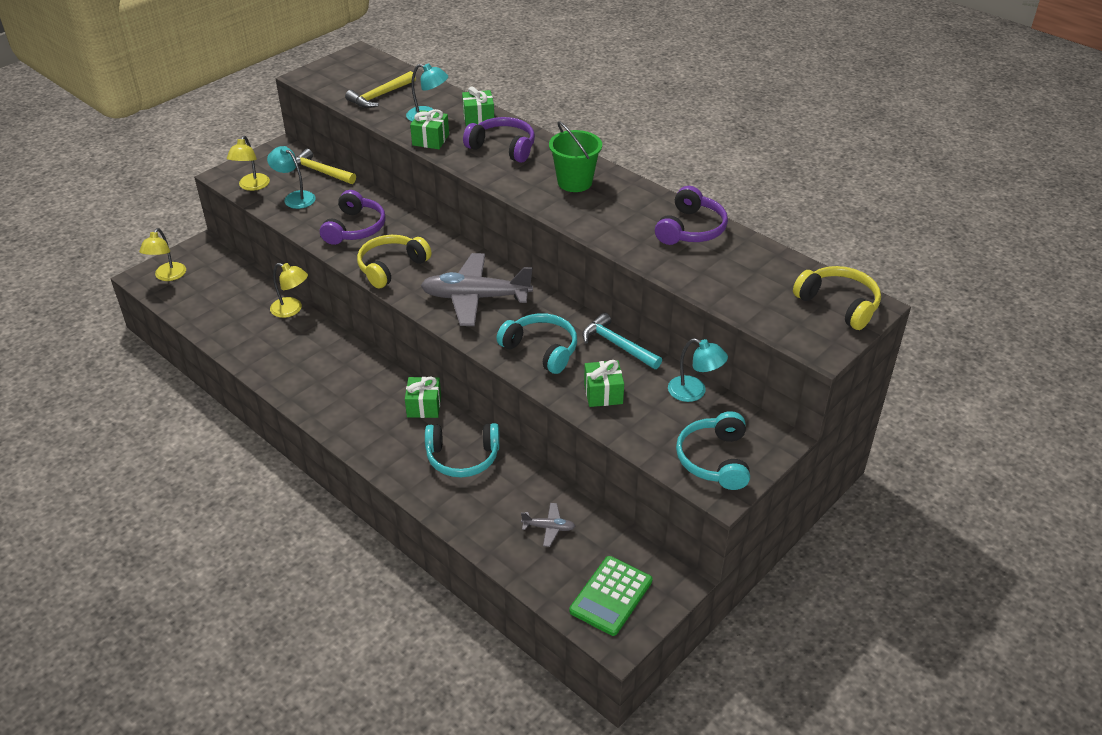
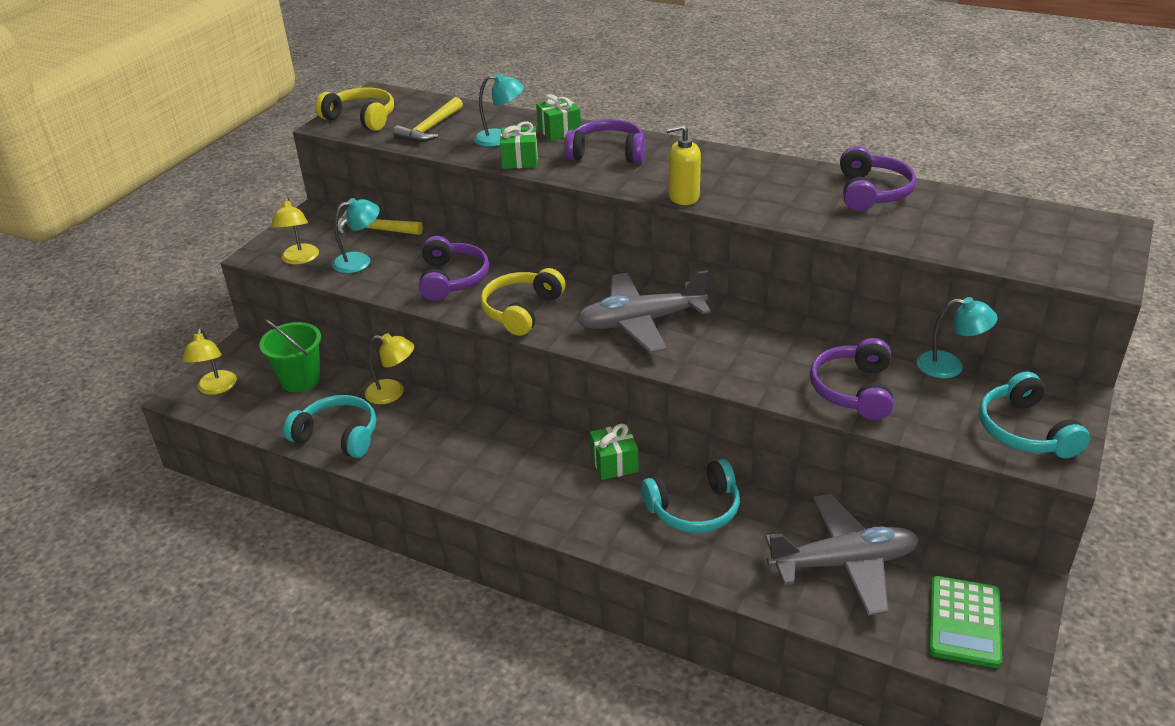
camera: 15 degrees left, 5 degrees down
(295, 197) = (360, 261): turquoise lamp -> turquoise lamp turned 135 degrees clockwise
(535, 201) = (683, 197): none -> yellow soap dispenser
(541, 350) = (752, 360): turquoise headphones -> turquoise headphones (338, 436)
(549, 528) = (843, 563): grey plane -> grey plane, size x2.30
(574, 182) = (712, 171): green bucket -> green bucket (300, 380)
(603, 393) = (854, 390): green gift -> purple headphones
(617, 345) = (832, 337): turquoise hammer -> none
(838, 304) = (1083, 232): yellow headphones -> yellow headphones (361, 118)

